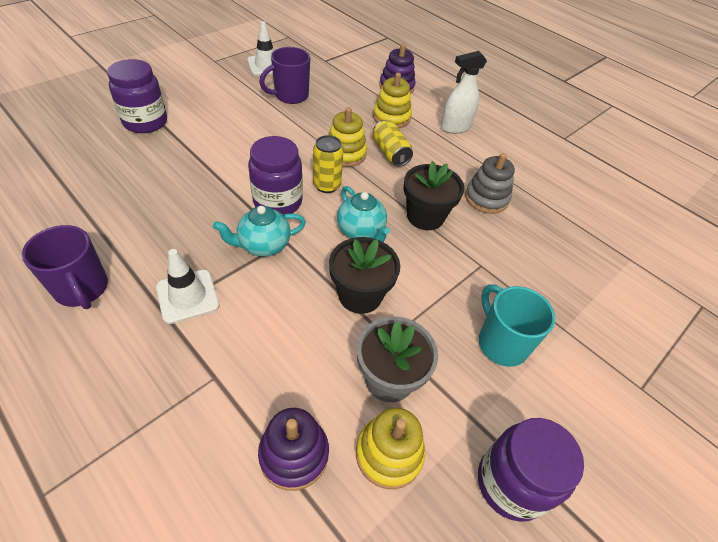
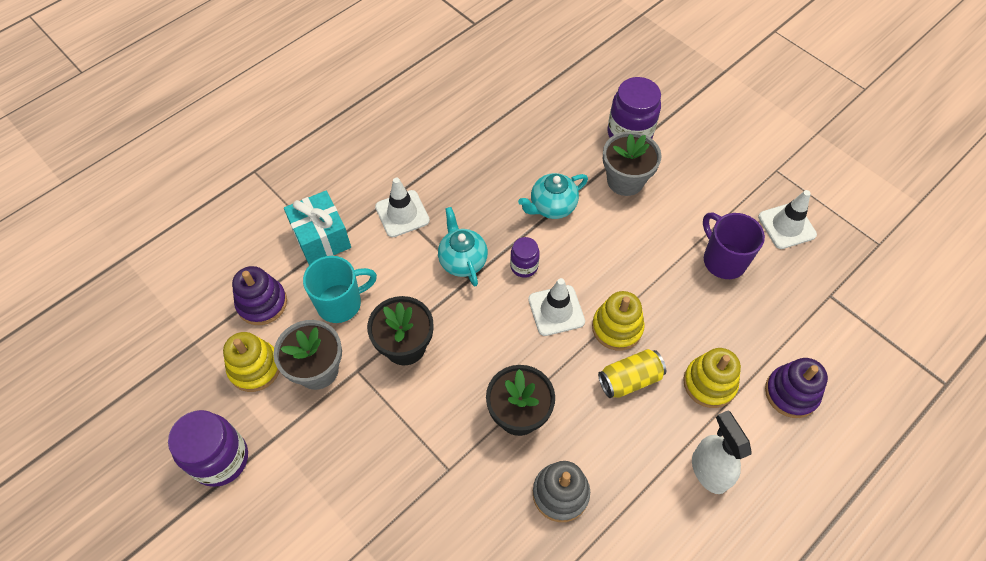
camera: 95 degrees right, 10 degrees up
(82, 289) = (408, 146): purple mug -> none
(198, 131) = (625, 180): none -> grey flower pot
(202, 384) = (321, 238): none -> turquoise gift
(278, 202) = (524, 266): purple jar -> purple jar, size x0.55
(327, 185) = (556, 310): yellow can -> white traffic cone
(361, 231) = (488, 346): turquoise teapot -> turquoise teapot (552, 207)
(501, 343) = (349, 474): turquoise mug -> turquoise mug (341, 303)

